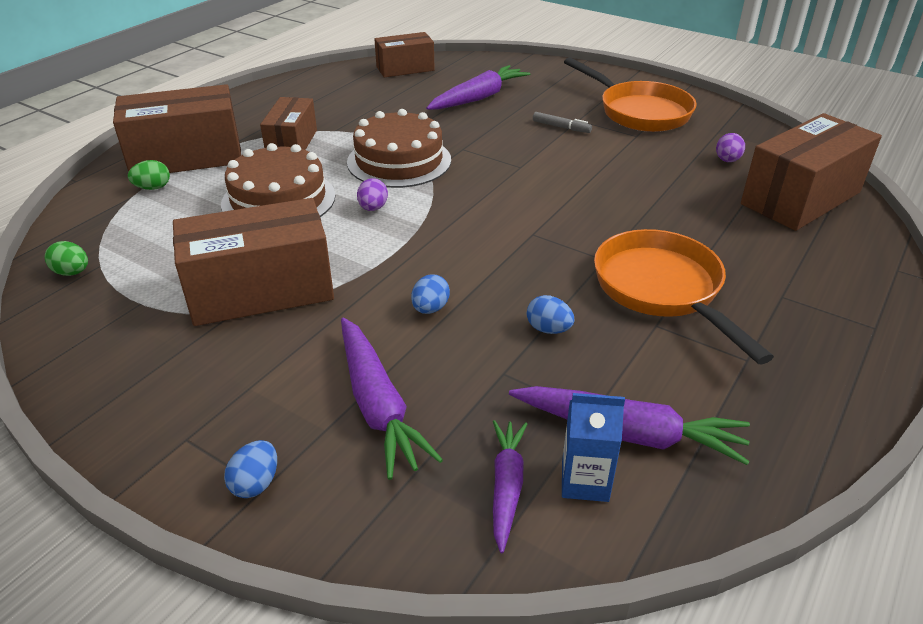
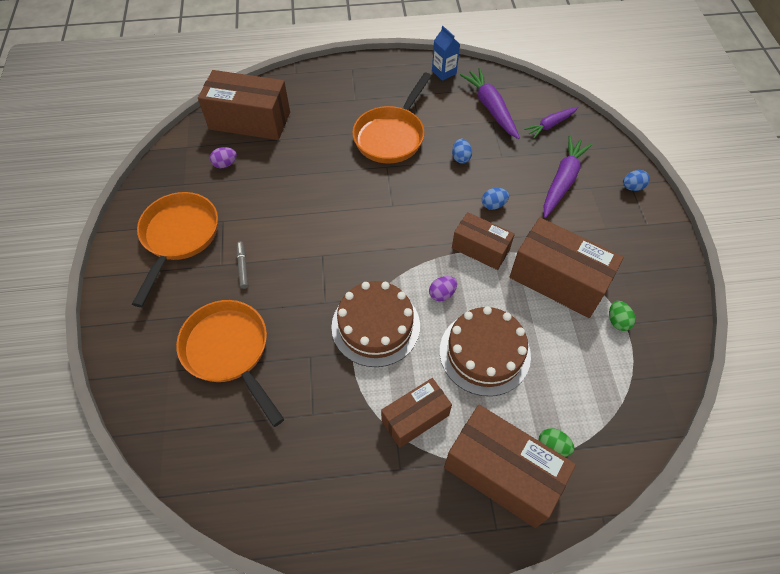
camera: 130 degrees left, 20 degrees up
(72, 272) = (650, 385): green egg -> green egg (617, 321)
(405, 68) = (205, 461): brown box -> brown box (480, 249)
(478, 98) = (229, 352): purple carrot -> orange pan
(585, 481) = (525, 108): blue carton -> blue carton (444, 72)

